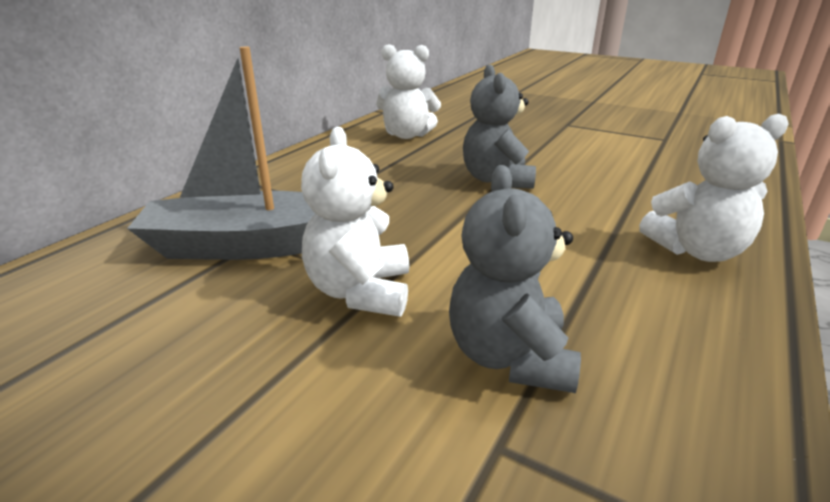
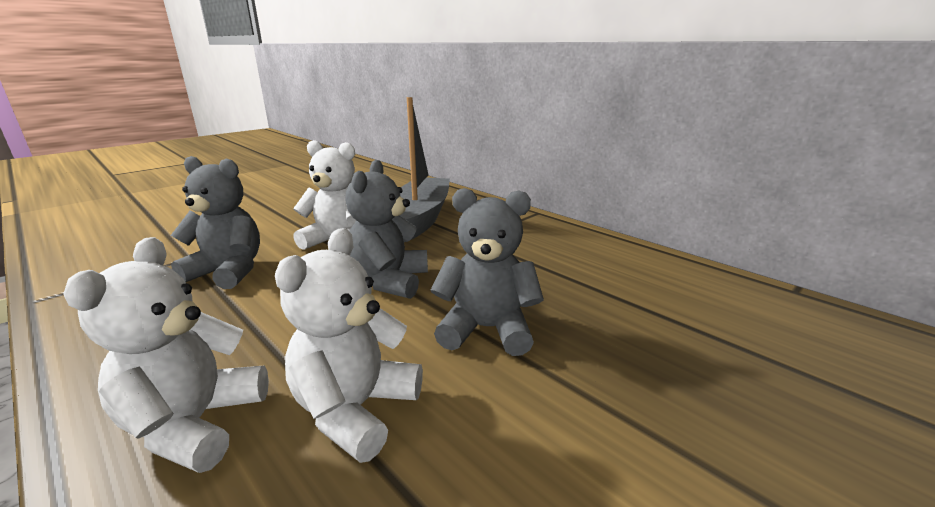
camera: 105 degrees right, 5 degrees down
(407, 135) = (670, 294): white teddy bear -> white teddy bear (355, 409)
(452, 228) = (389, 281): none -> grey teddy bear

